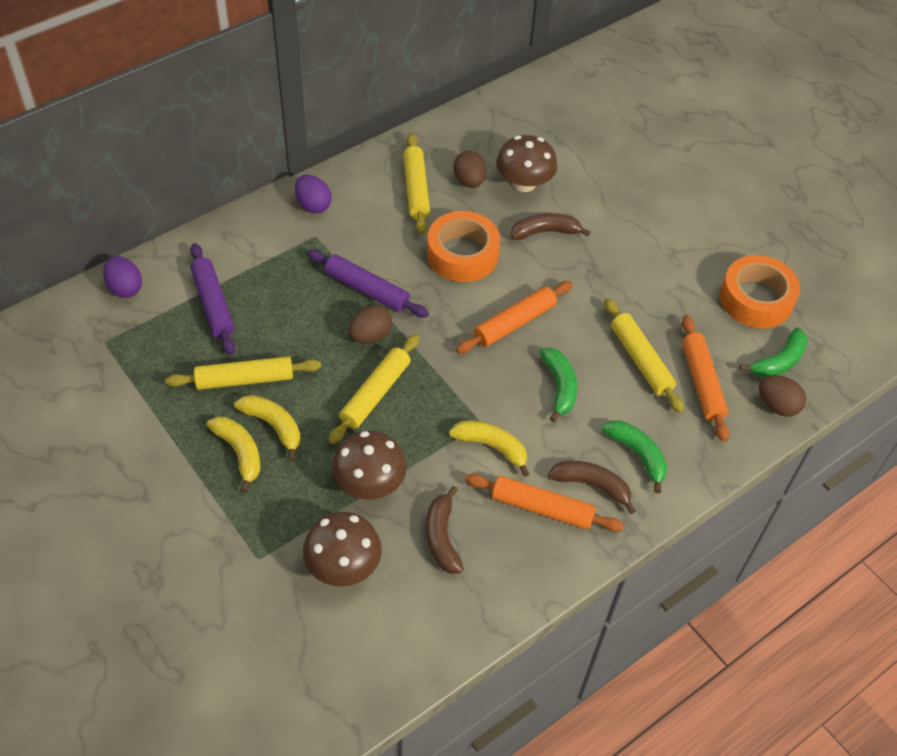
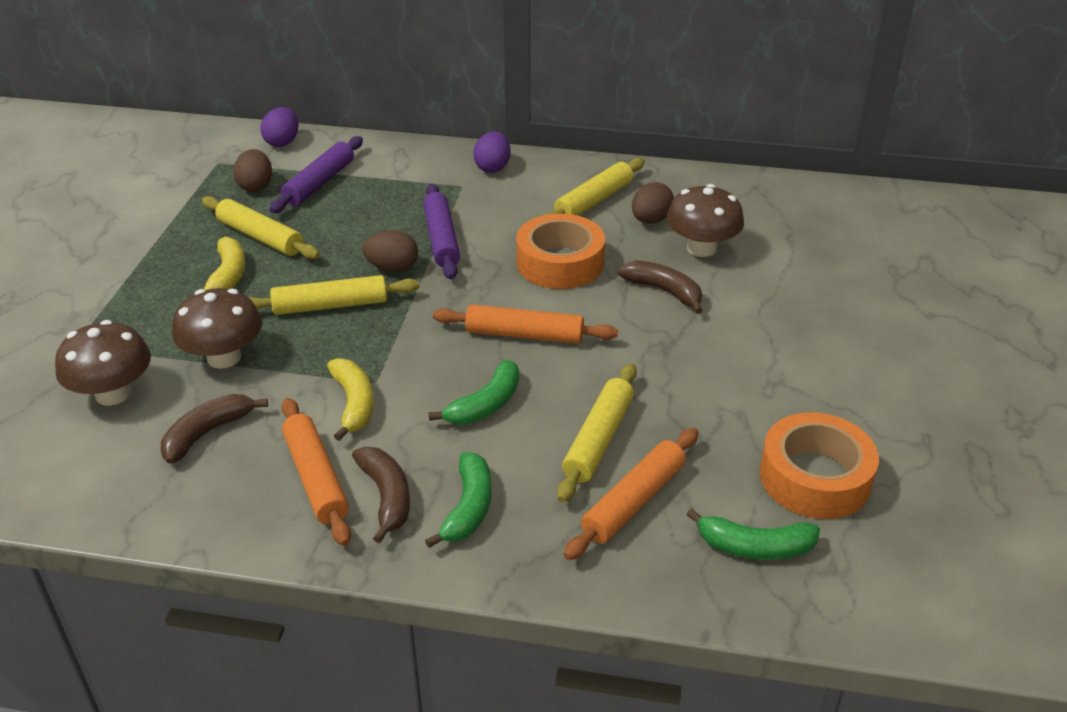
camera: 50 degrees right, 15 degrees down
(239, 453) = (179, 276): yellow banana -> none
(777, 405) = (688, 582): brown egg -> brown egg (256, 186)

